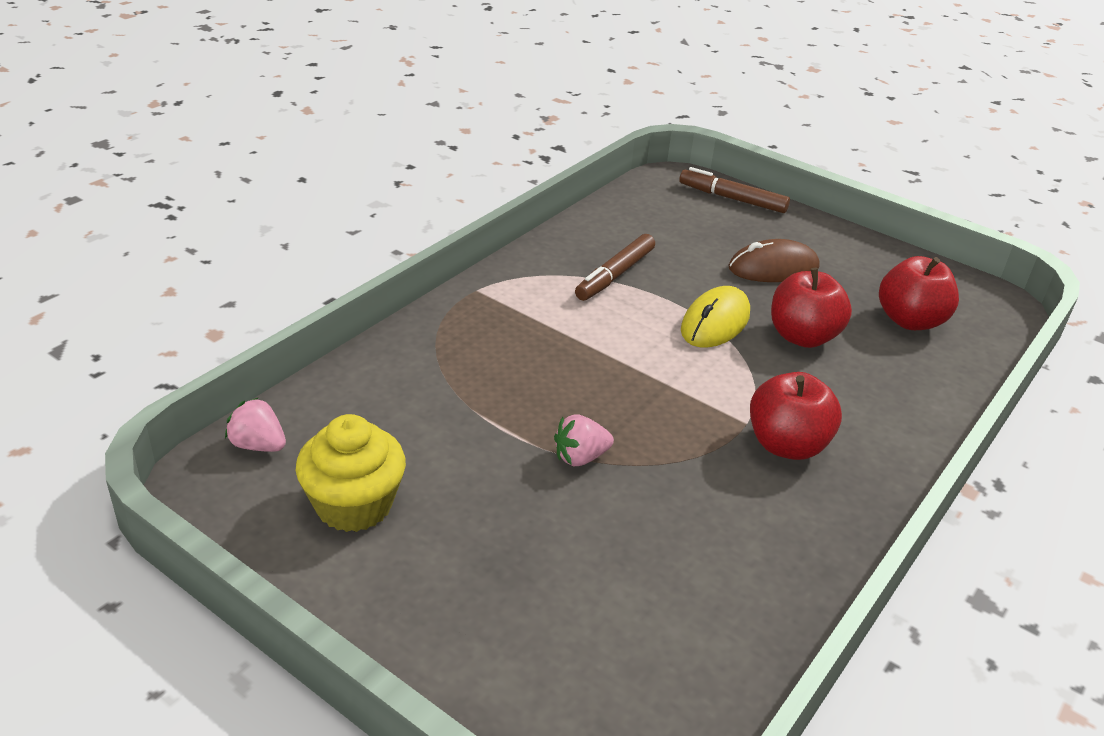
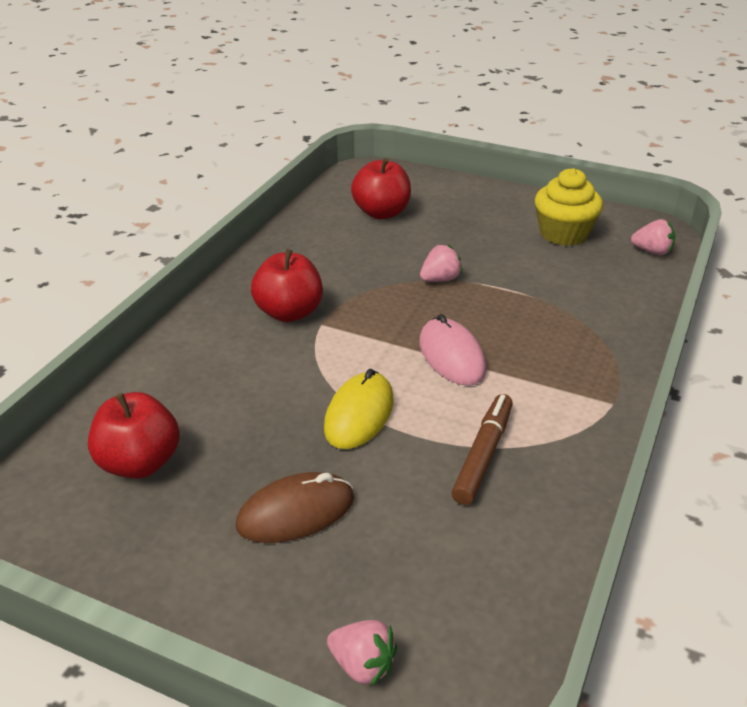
camera: 170 degrees right, 0 degrees up
(607, 357) = (451, 356): none -> pink mouse
(732, 198) = (362, 665): brown marker -> pink strawberry
(802, 337) = (267, 416): red apple -> red apple (381, 213)

